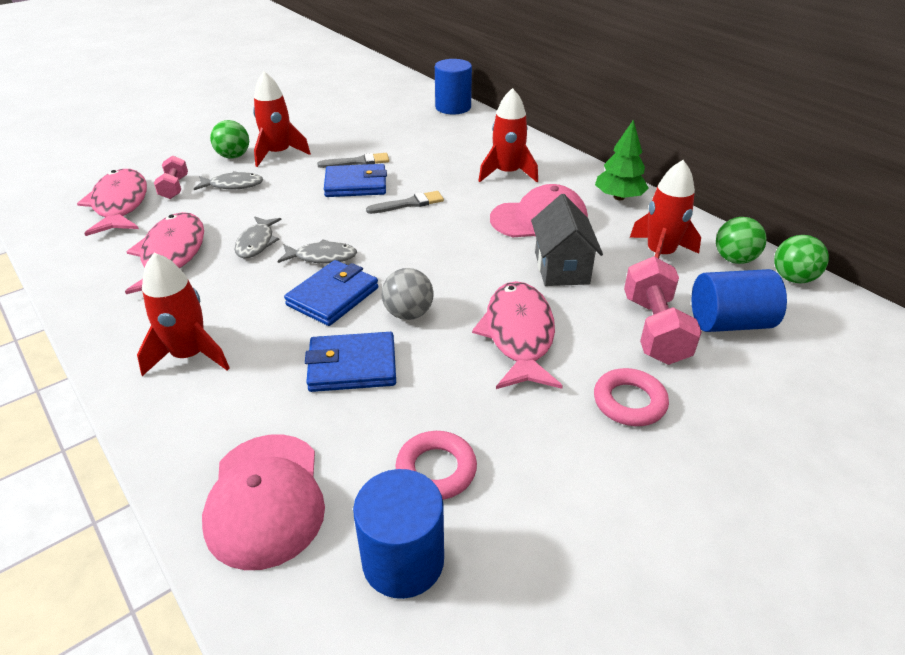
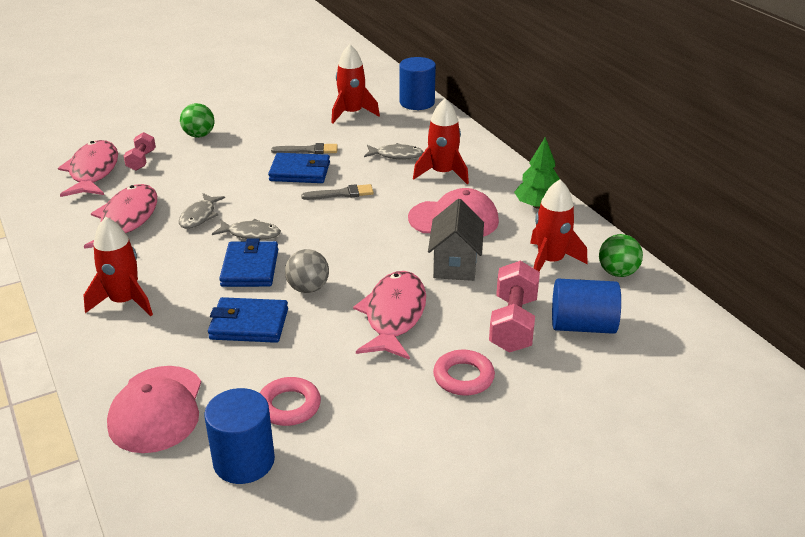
camera: 10 degrees right, 5 degrees down
(233, 185) = (192, 163): grey fish -> grey fish (396, 155)
(279, 154) = (240, 136): red rocket -> red rocket (352, 113)
(333, 296) = (250, 268): blue wallet -> blue wallet turned 45 degrees counterclockwise
(793, 278) = (663, 295): green ball -> none

